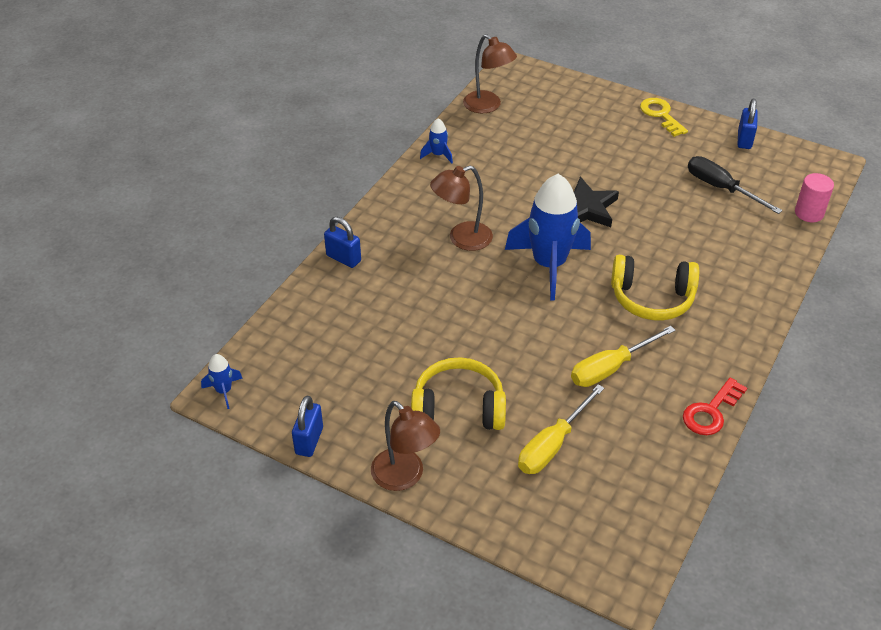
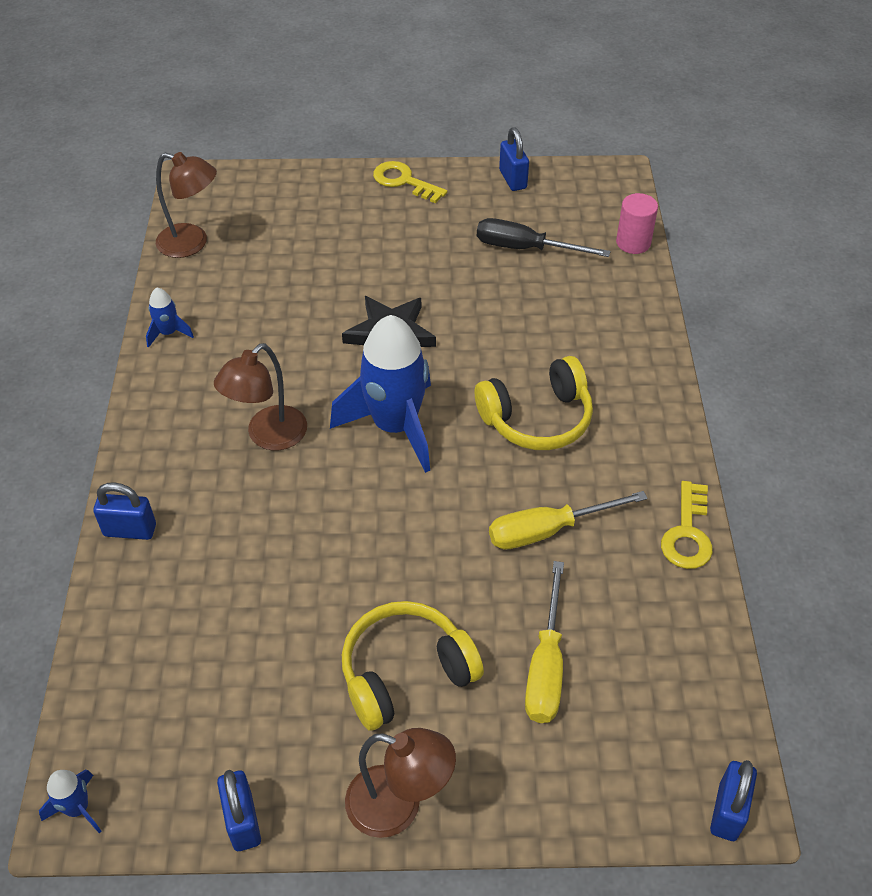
camera: 30 degrees left, 5 degrees up
(610, 368) = (547, 530): yellow screwdriver -> yellow screwdriver turned 45 degrees clockwise
(616, 583) = (727, 811): none -> blue padlock
(711, 412) = (687, 533): red key -> yellow key

